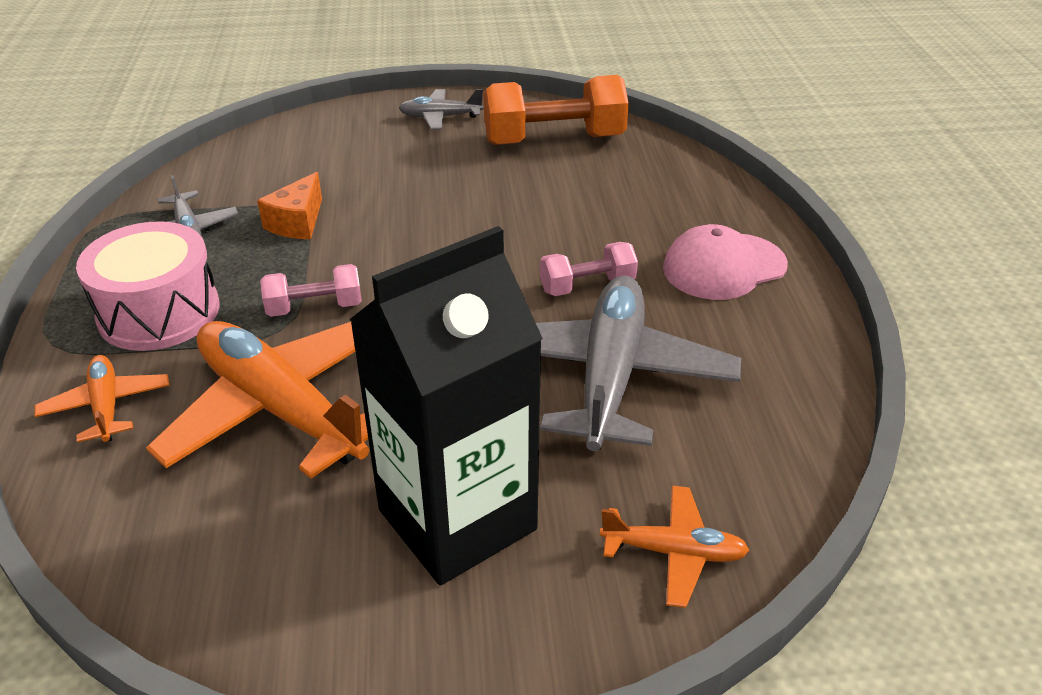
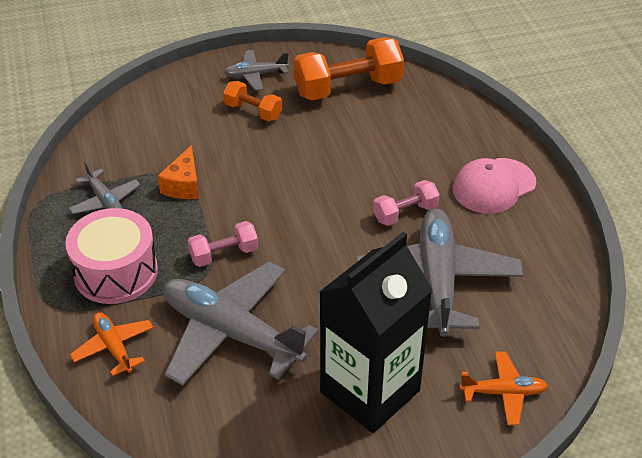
camera: 10 degrees left, 5 degrees up
(281, 409) = (231, 333): orange plane -> grey plane
(422, 153) = (253, 111): none -> orange dumbbell

